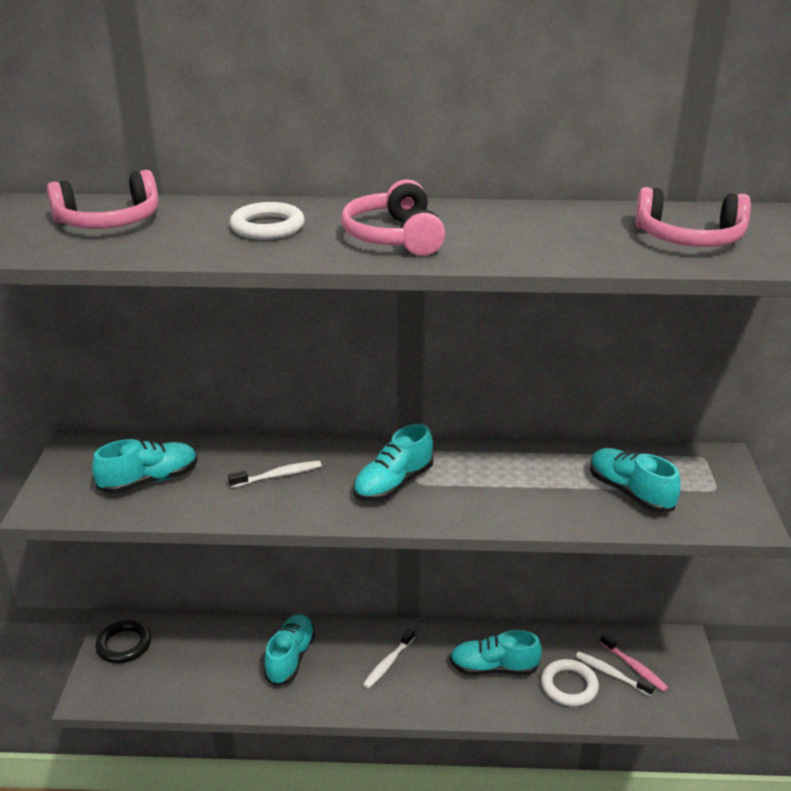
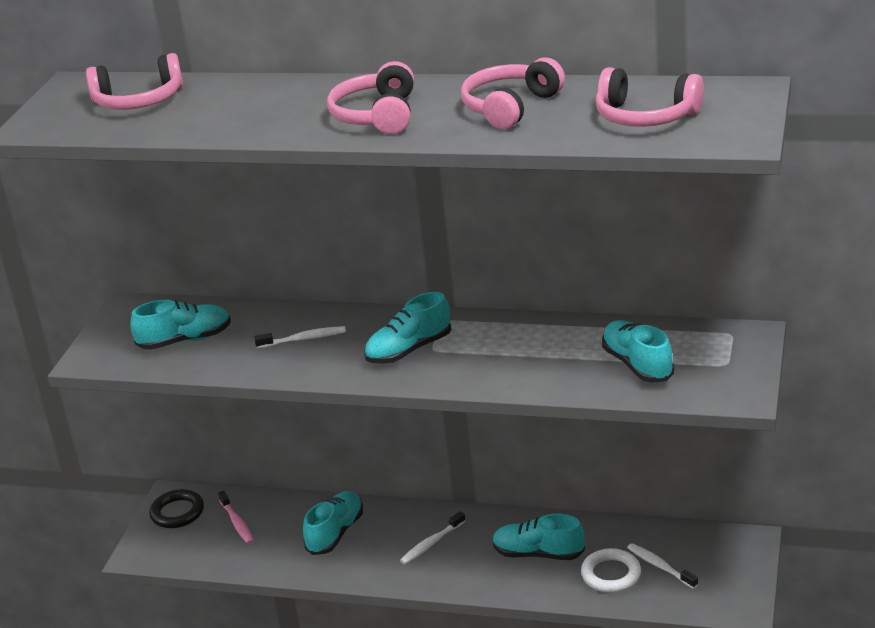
camera: 15 degrees right, 0 degrees up
(267, 227) = (271, 106): white ring -> none
(537, 229) = (510, 107): none -> pink headphones
(634, 667) = (687, 562): pink toothbrush -> pink toothbrush (237, 523)

